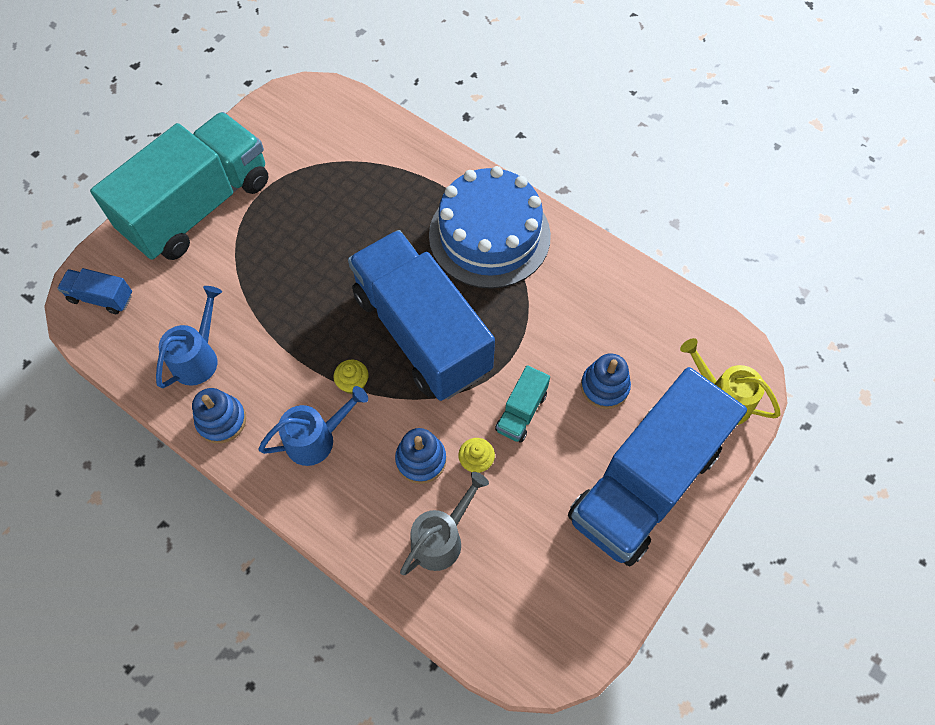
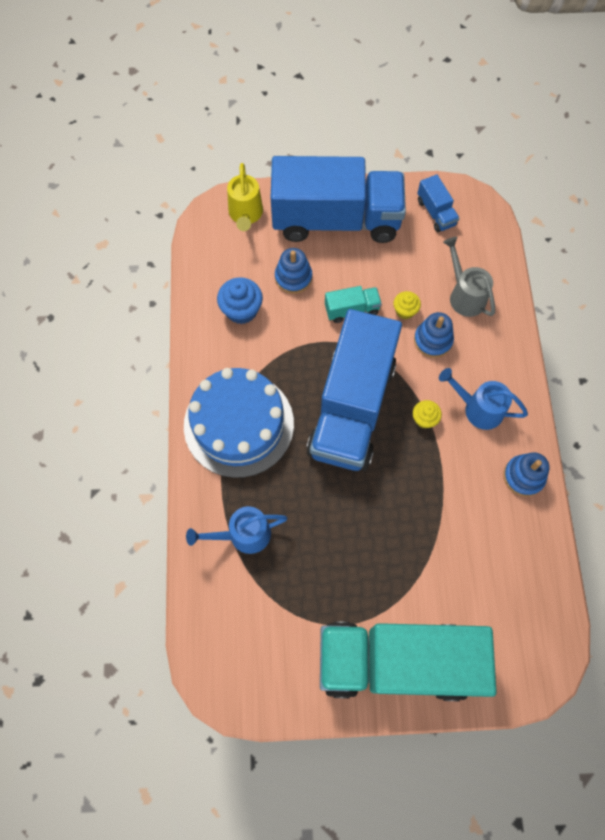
camera: 130 degrees left, 5 degrees up
(101, 298) = (530, 654): blue truck -> blue truck (436, 213)
(199, 357) = (501, 535): blue watering can -> blue watering can (243, 535)
(442, 538) = (464, 295): grey watering can -> grey watering can turned 60 degrees clockwise
(604, 315) = (241, 310): none -> blue cupcake

